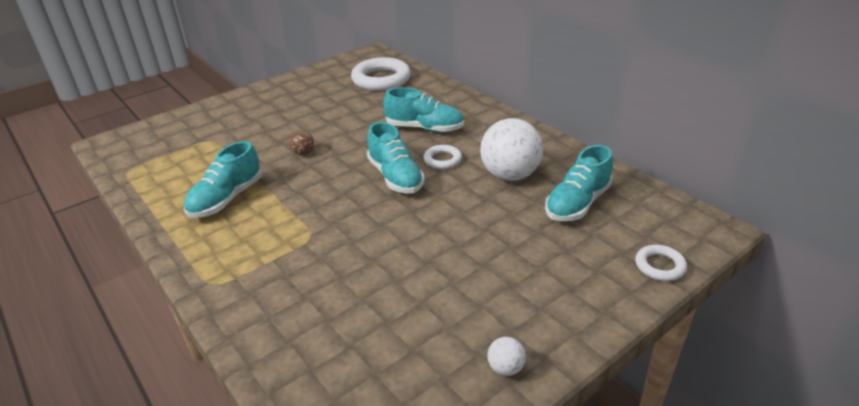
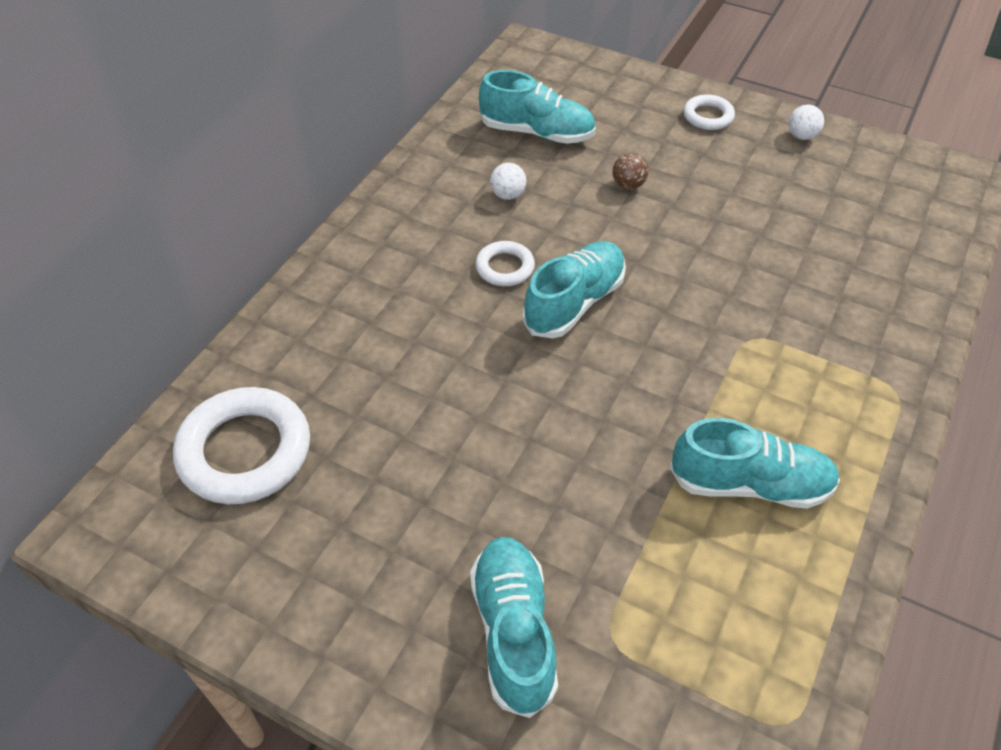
camera: 115 degrees left, 15 degrees up
(303, 153) = (573, 447): brown ball -> brown ball (628, 185)
(424, 128) = (422, 316): turquoise shoe -> turquoise shoe (513, 631)
(510, 175) = (508, 195): white ball -> white ball, size x0.43
(659, 266) = (607, 72): white ring -> white ring (708, 116)

